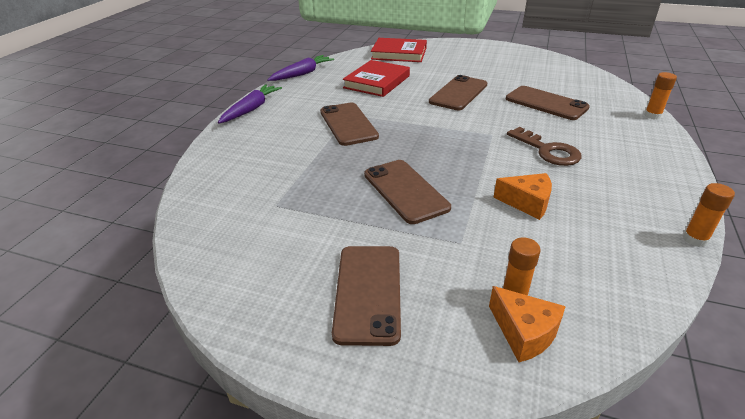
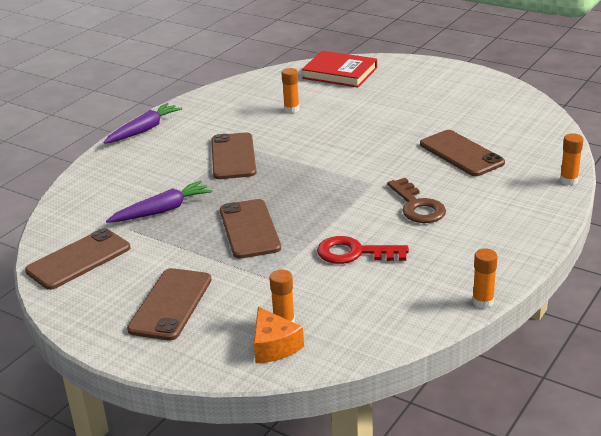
camera: 15 degrees right, 5 degrees down
(302, 74) = (215, 91): purple carrot -> purple carrot (162, 210)
(377, 82) = (291, 109): red book -> orange glue stick
(458, 93) = (372, 132): brown phone -> brown phone (78, 259)
(527, 203) = (355, 253): orange cheese -> red key

